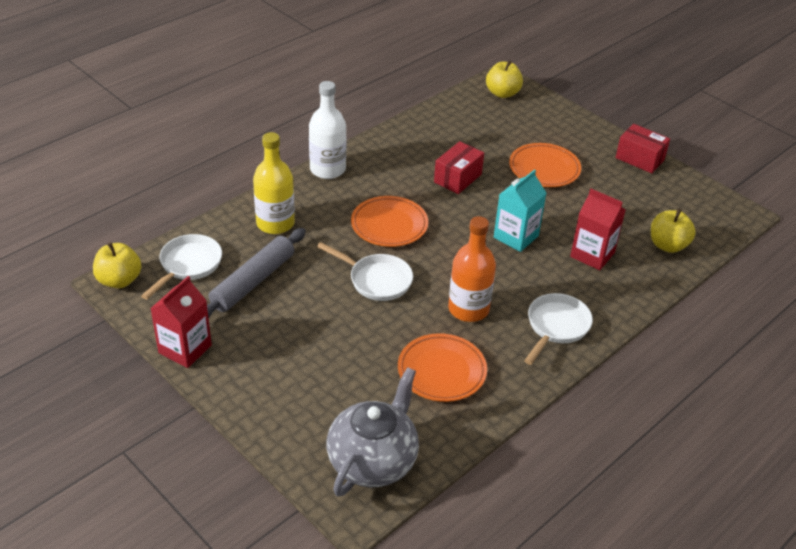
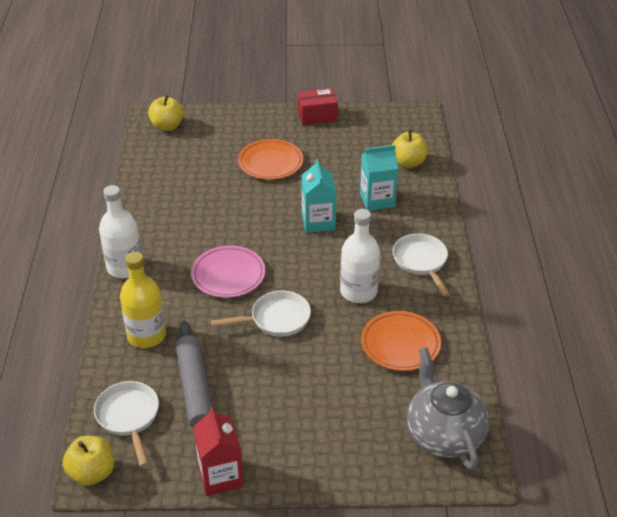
camera: 45 degrees left, 0 degrees up
(389, 225) = (228, 275): orange plate -> pink plate
(457, 178) = (225, 208): red box -> none
(468, 309) = (358, 291): orange bottle -> white bottle
(592, 255) = (377, 200): red carton -> turquoise carton

